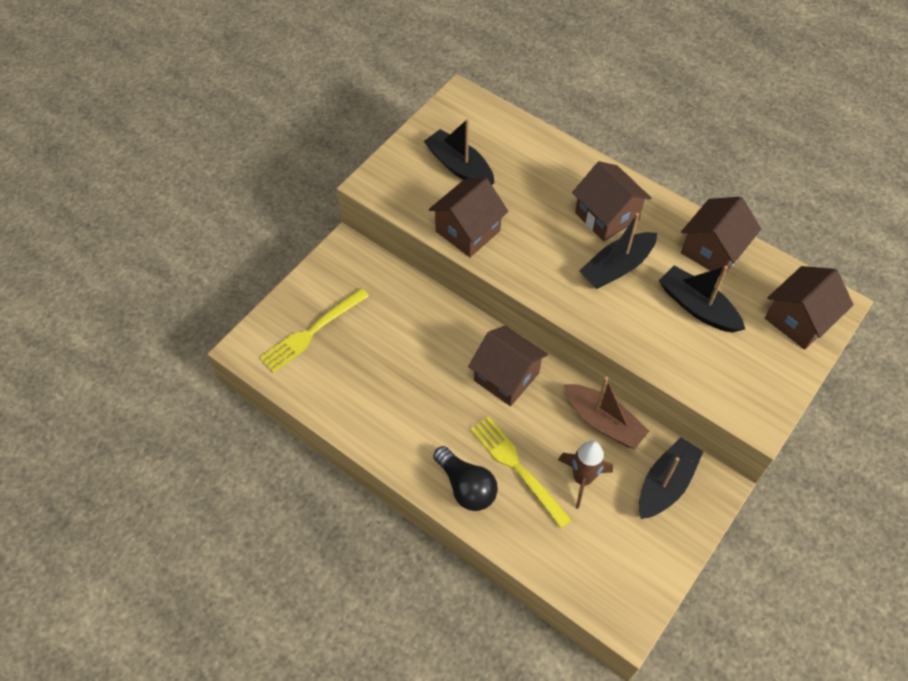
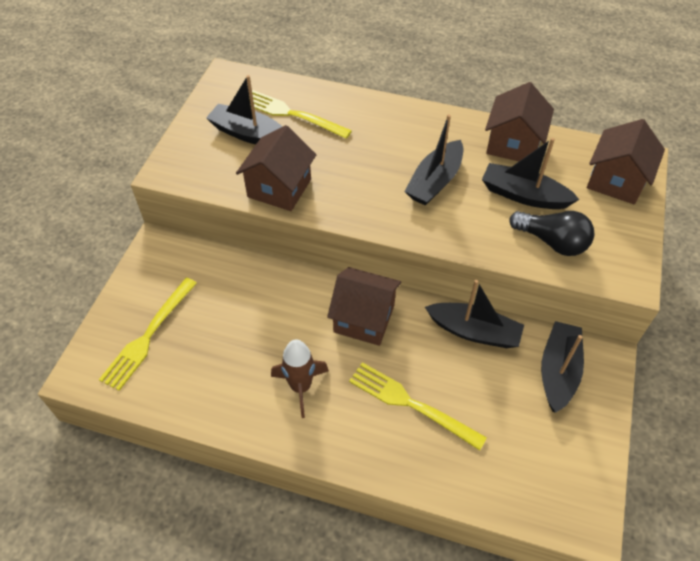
camera: 20 degrees left, 5 degrees down
(466, 486) = (367, 441): black light bulb -> black light bulb (552, 242)
(507, 156) = (290, 114): none -> yellow fork
(582, 479) = (479, 393): brown rocket -> brown rocket (300, 387)
(603, 422) = (474, 331): brown boat -> black boat
(607, 216) = (405, 140): brown house -> none

